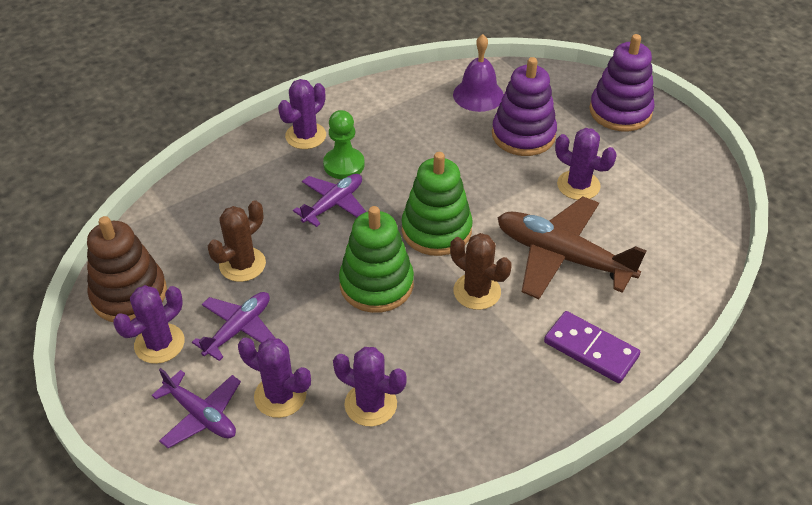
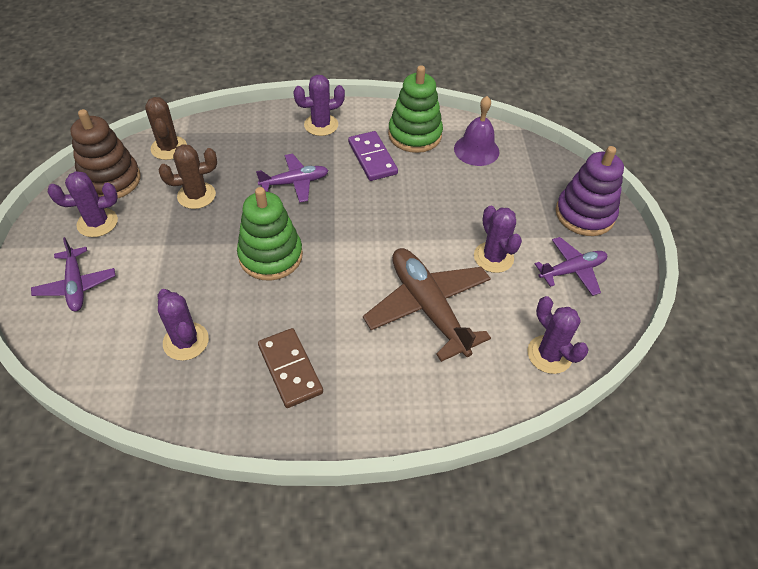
camera: 30 degrees right, 5 degrees up
(238, 329) = (153, 239): purple plane -> purple plane (572, 270)
(280, 396) = (135, 300): purple cactus -> purple cactus (549, 354)
(344, 165) = (328, 158): green pawn -> none
(436, 230) = (350, 238): green stacking toy -> green stacking toy (414, 135)
(477, 291) = (337, 299): brown cactus -> brown cactus (169, 148)
(492, 374) = (290, 369): none -> brown domino
(523, 135) = (484, 197): purple stacking toy -> none
(591, 349) = (383, 393): purple domino -> purple domino (372, 158)

